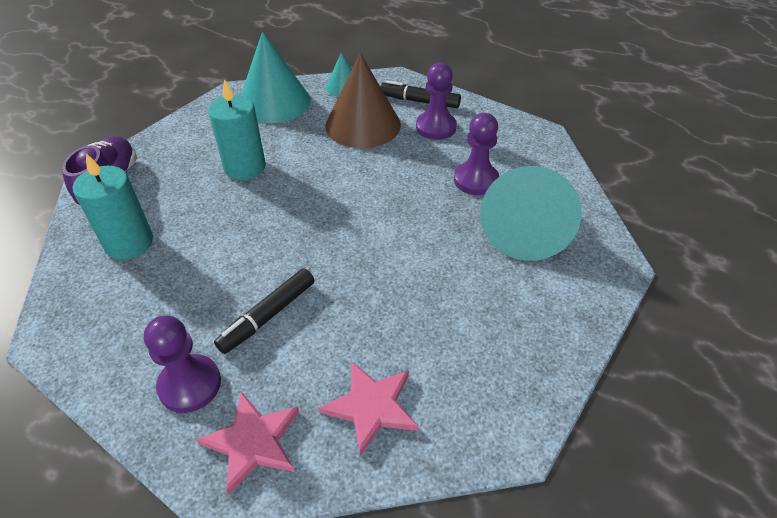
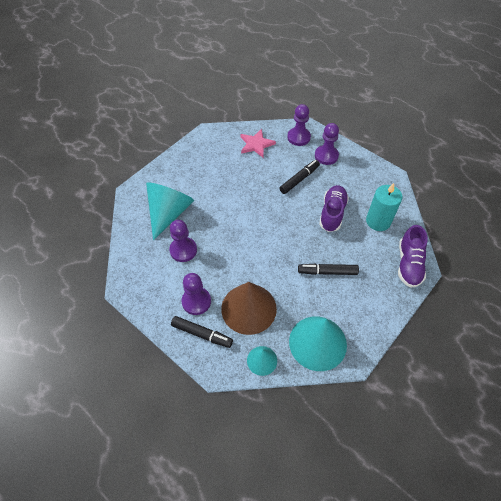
camera: 175 degrees left, 10 degrees up
(213, 251) = (332, 213): none -> purple shoe
(245, 167) = (327, 272): turquoise candle -> black marker
(253, 442) = (298, 137): pink star -> purple pawn

